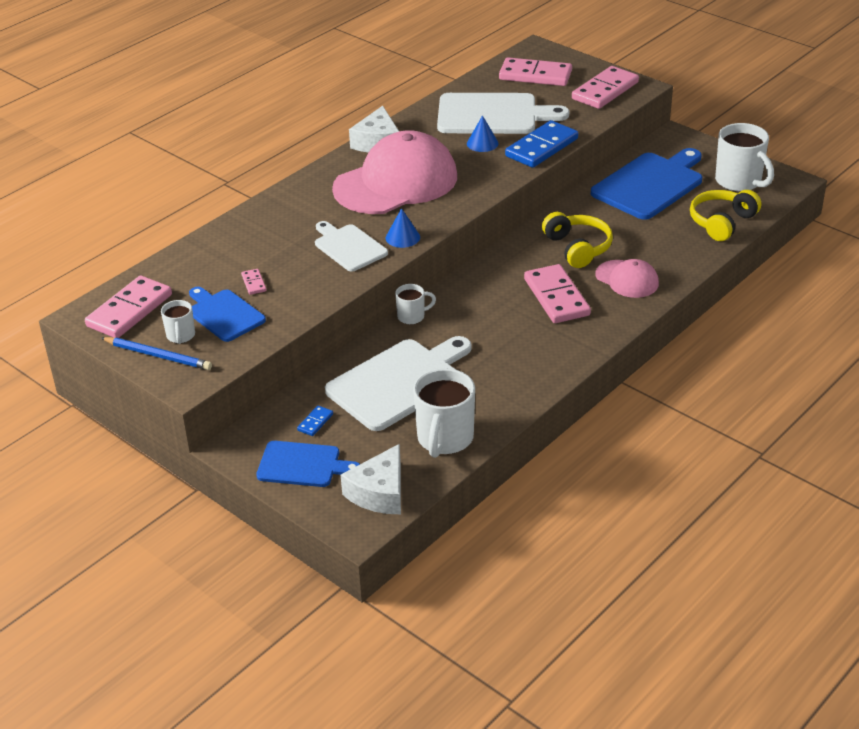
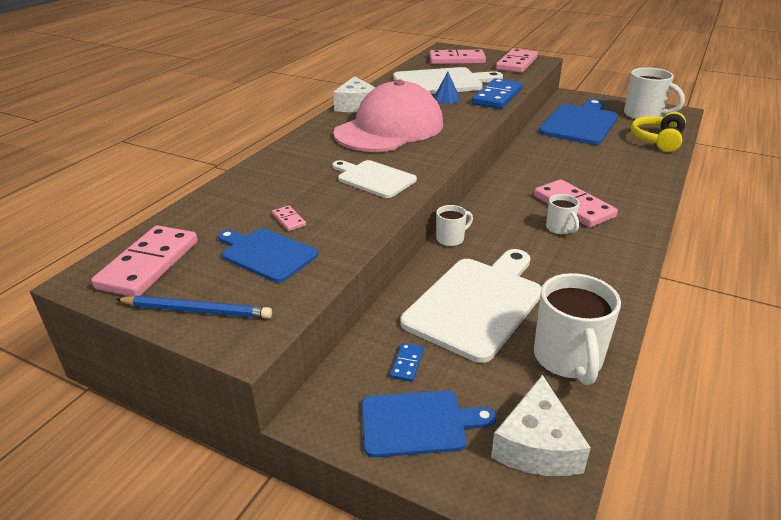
camera: 15 degrees left, 5 degrees down
(181, 336) = (220, 284): white mug -> white mug (560, 229)
(402, 237) = (422, 166): blue cone -> none
(578, 248) = (560, 169): yellow headphones -> none
(627, 279) = (621, 186): pink cap -> none

